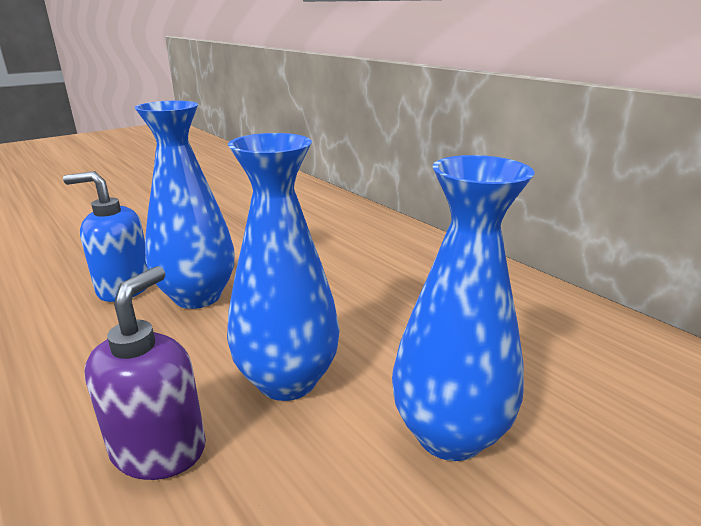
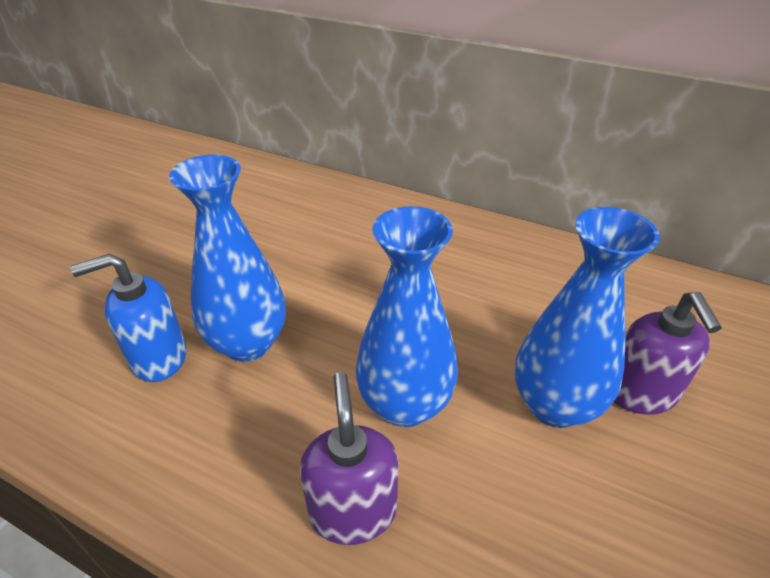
camera: 25 degrees left, 15 degrees up
(573, 459) = (640, 393): none -> purple soap dispenser

